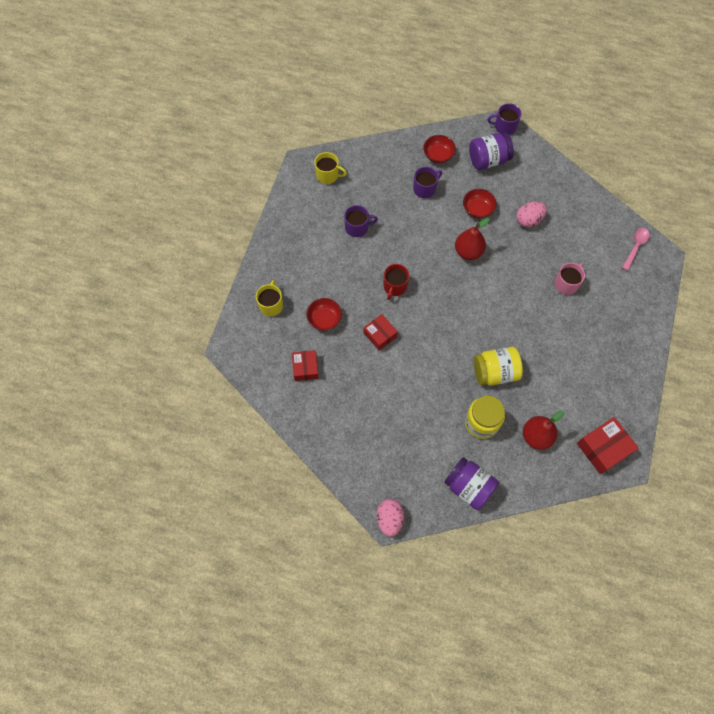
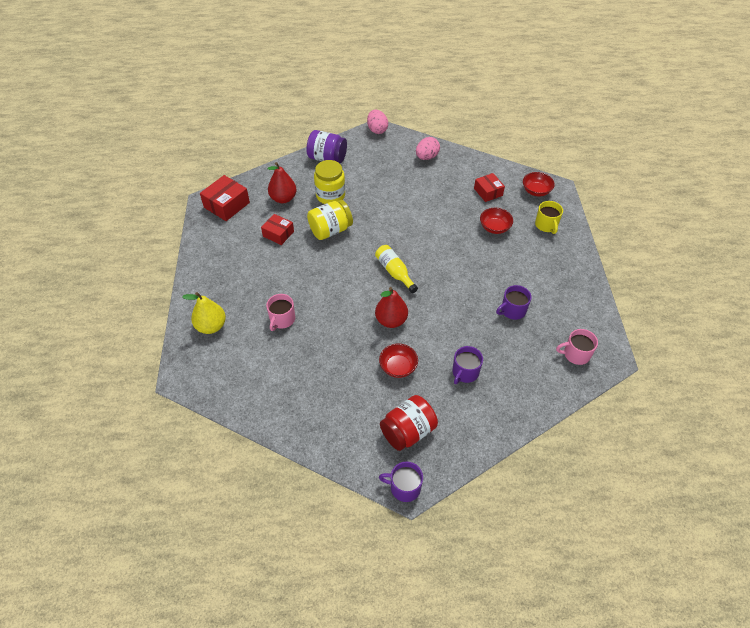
camera: 160 degrees right, 15 degrees down
(328, 175) = (575, 354): yellow mug -> pink mug
(380, 335) = (441, 229): red box -> red box (278, 234)
(395, 286) = (447, 269): red mug -> none
(438, 155) = (469, 418): red bowl -> red bowl (536, 191)
(446, 300) = (395, 272): none -> yellow bottle
(488, 160) = (408, 431): purple jar -> red jar
(504, 126) = (404, 487): purple mug -> purple mug turned 150 degrees counterclockwise
(528, 220) = (338, 372): pink egg -> pink egg (426, 157)
(633, 297) = (211, 326): none -> yellow pear
(635, 247) = (212, 379): pink spoon -> none

